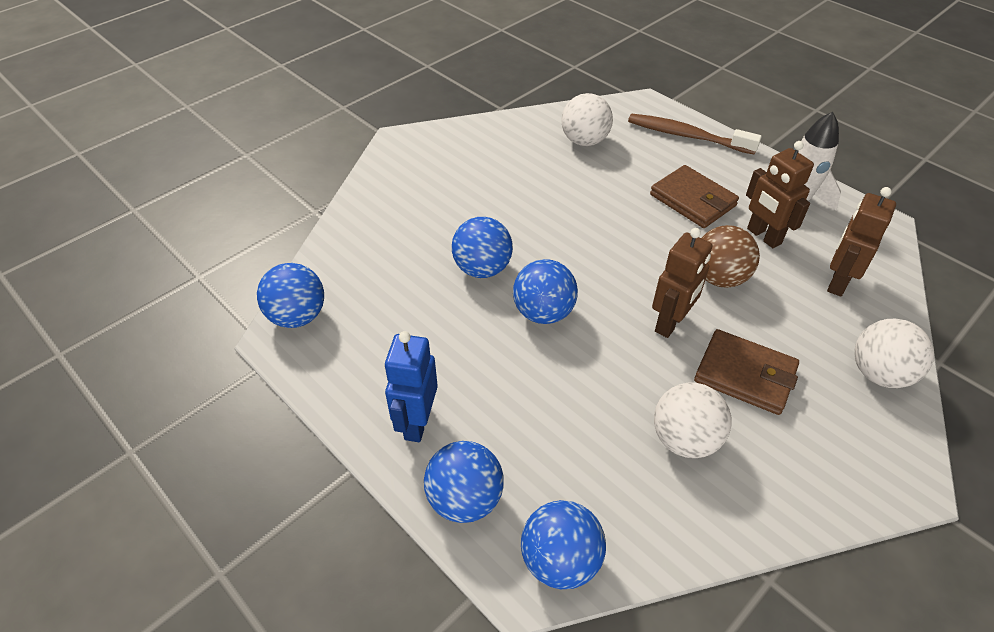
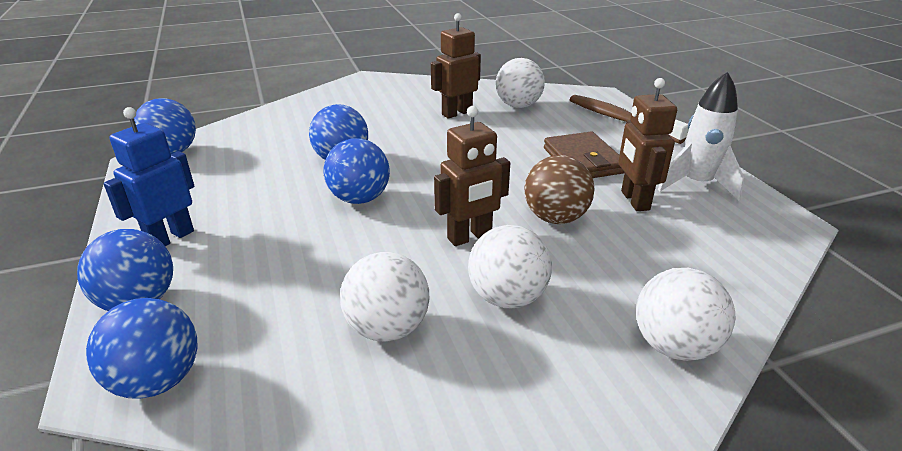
camera: 25 degrees right, 15 degrees down
(745, 375) = (507, 298): brown wallet -> white ball
(837, 282) = (690, 255): brown robot -> brown robot (457, 113)

